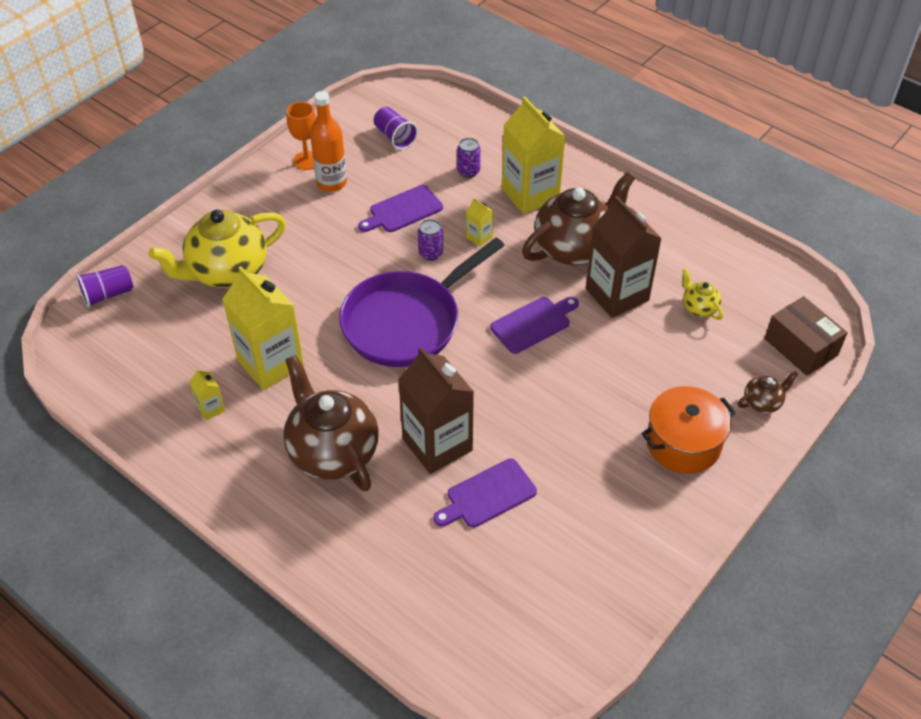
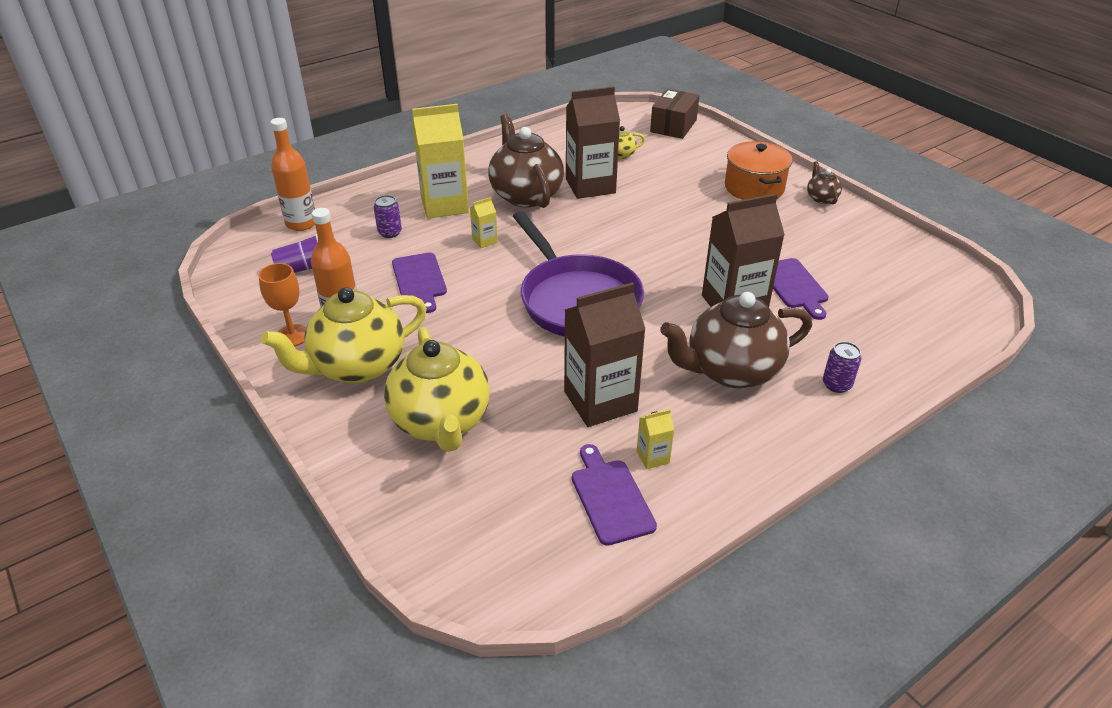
camera: 75 degrees left, 10 degrees down
(108, 294) = (425, 544): purple cup -> none
(270, 363) = (600, 401): yellow carton -> brown carton
(280, 207) = (357, 366): none -> yellow teapot
(430, 253) = (491, 272): purple can -> purple can (836, 384)
(461, 114) = (301, 223): none -> orange bottle
(533, 323) = (607, 231): purple cutting board -> purple cutting board (610, 497)
(762, 402) = (721, 150): brown teapot -> brown teapot (821, 198)
(800, 347) = (673, 126): brown box -> brown box turned 45 degrees counterclockwise

